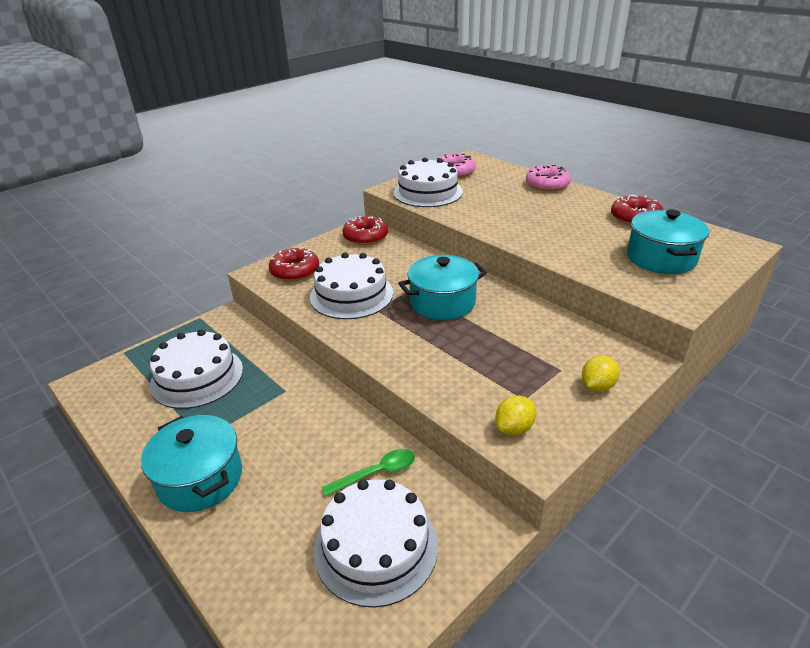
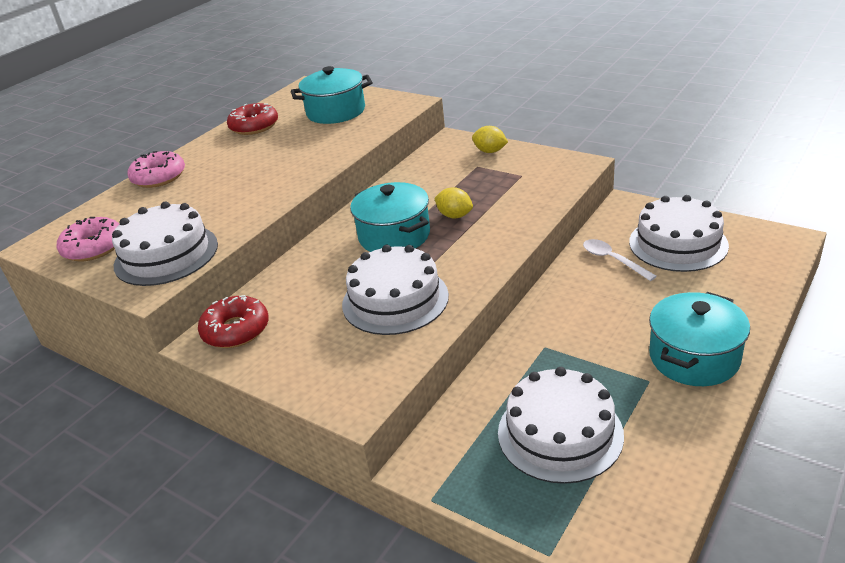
camera: 100 degrees left, 0 degrees up
(295, 271) = (346, 368): red donut -> none
(376, 473) = (613, 260): green spoon -> white spoon
(514, 428) = (557, 175): yellow lemon -> yellow lemon (454, 216)

